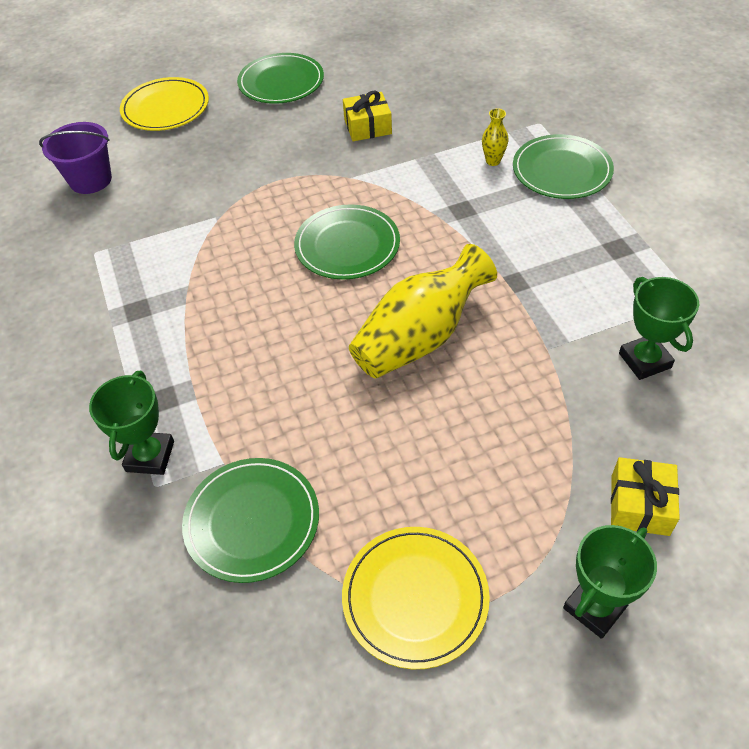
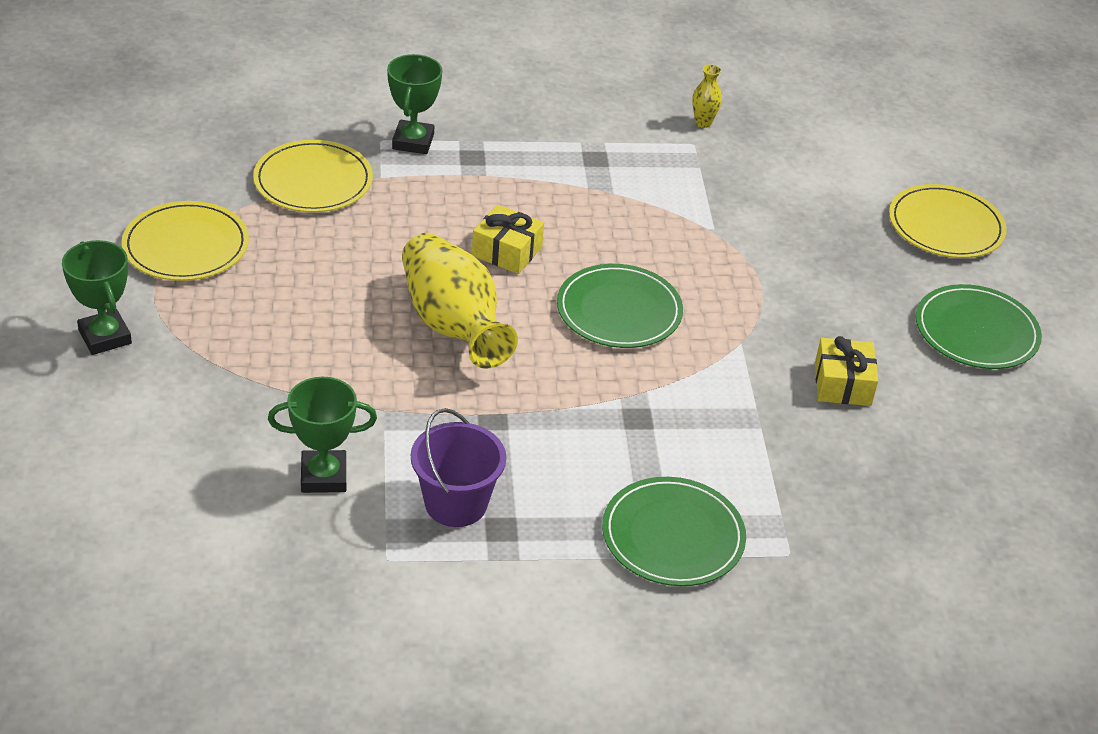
camera: 100 degrees right, 10 degrees down
(90, 180) = (818, 155): purple bucket -> purple bucket (456, 503)
(150, 456) = (413, 142): green trophy -> green trophy turned 75 degrees clockwise
(252, 521) = (313, 181): green plate -> yellow plate
(493, 161) = (721, 476): yellow vase -> yellow vase (703, 123)
(640, 505) = (170, 401): yellow gift -> yellow gift (507, 251)

